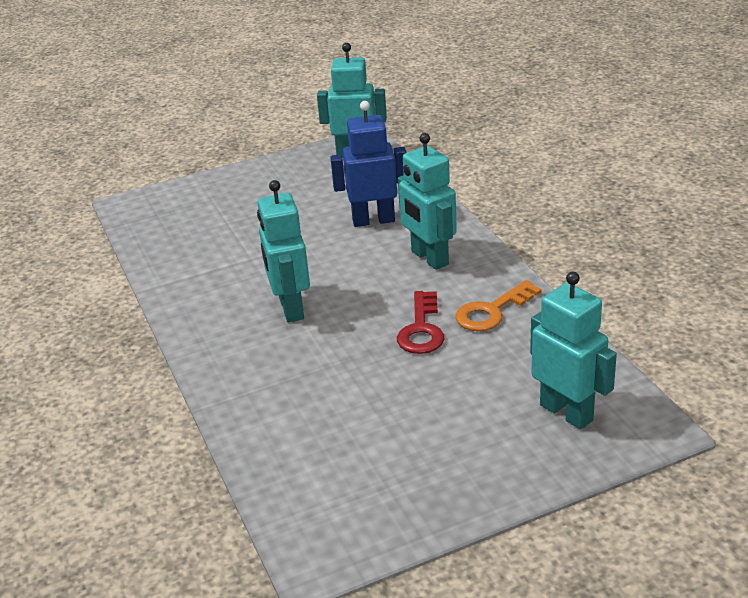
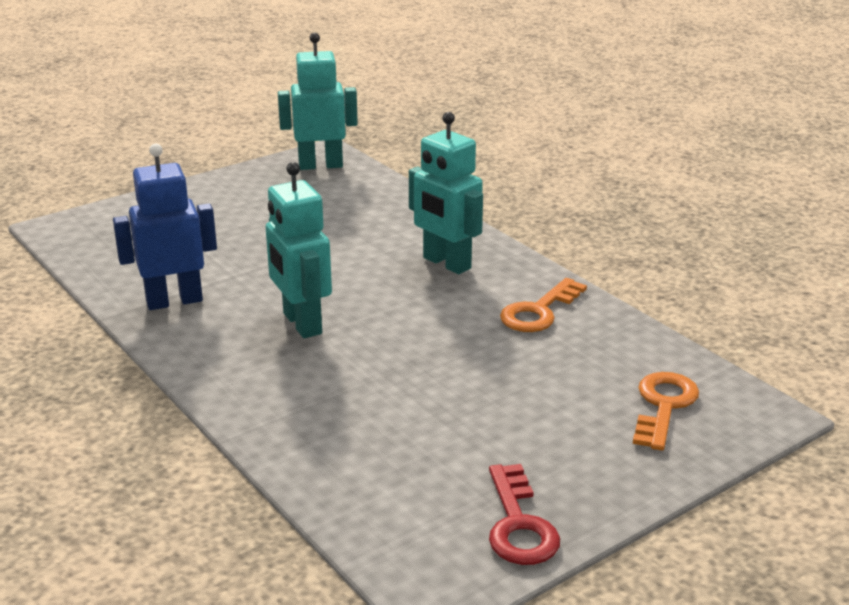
camera: 15 degrees left, 5 degrees down
(373, 220) = (367, 229): blue robot -> blue robot (174, 301)
(421, 329) = (465, 335): red key -> red key (519, 525)
(566, 412) = (663, 406): turquoise robot -> orange key

